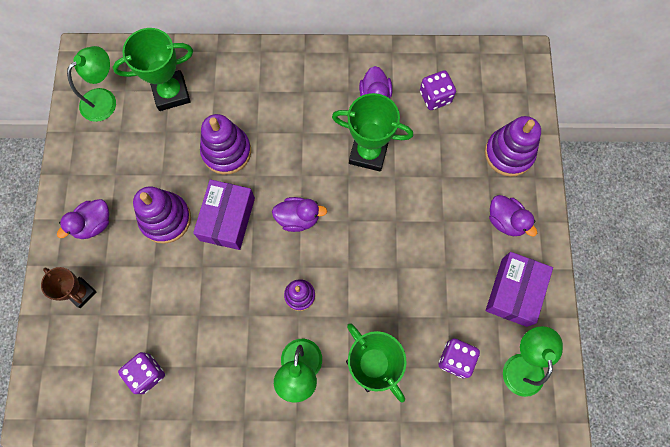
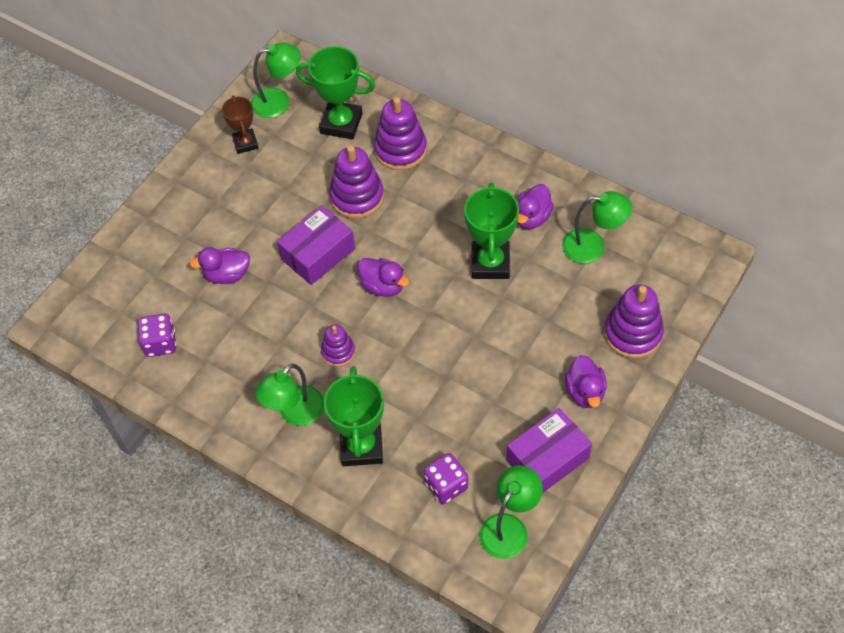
camera: 35 degrees right, 15 degrees down
(81, 293) = (151, 249): brown trophy -> brown trophy (245, 143)
(93, 224) = (199, 199): purple duck -> purple duck (227, 275)
(165, 219) = (263, 226): purple stacking toy -> purple stacking toy (400, 150)
(368, 153) = (490, 263): green trophy -> green trophy turned 45 degrees clockwise
(435, 97) = (593, 246): purple dice -> green lamp

